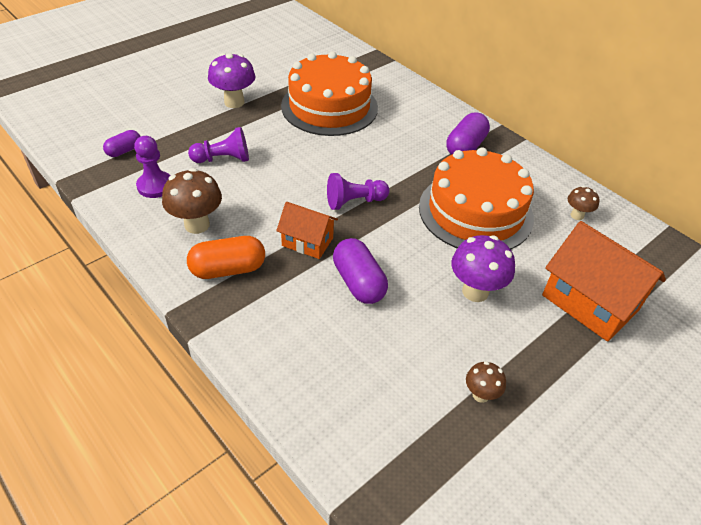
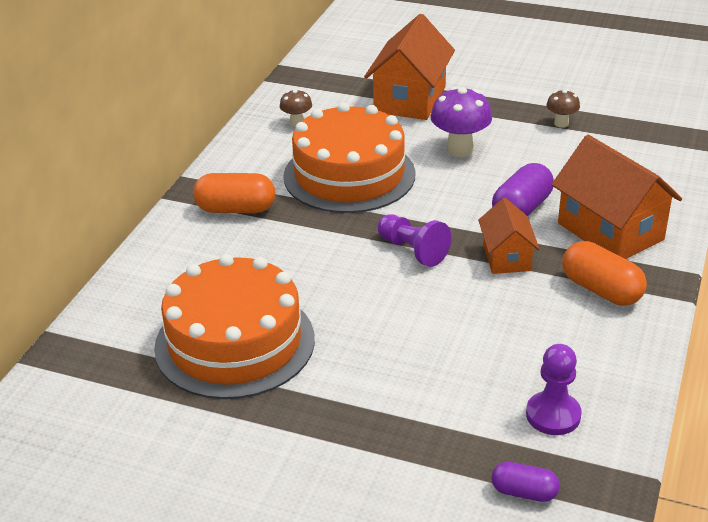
camera: 115 degrees left, 10 degrees down
(197, 225) = (571, 343): brown mushroom -> none
(223, 159) = (442, 383): purple pawn -> none
(234, 102) = (303, 443): purple mushroom -> none
(286, 319) = (610, 231): none -> orange house
(465, 147) = (236, 209): purple capsule -> orange capsule

